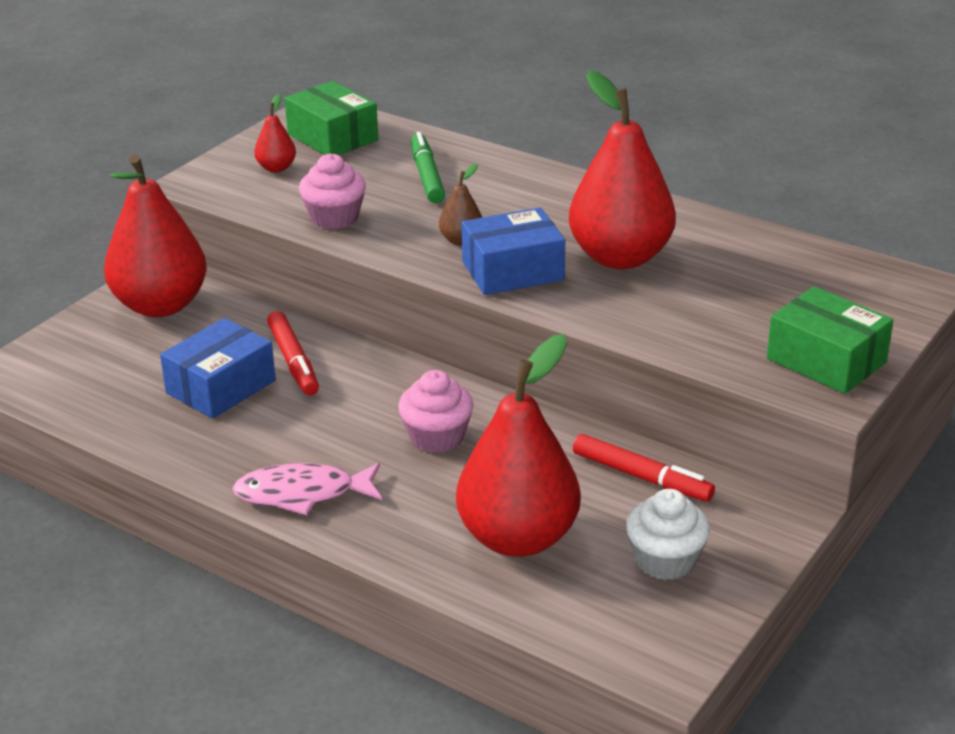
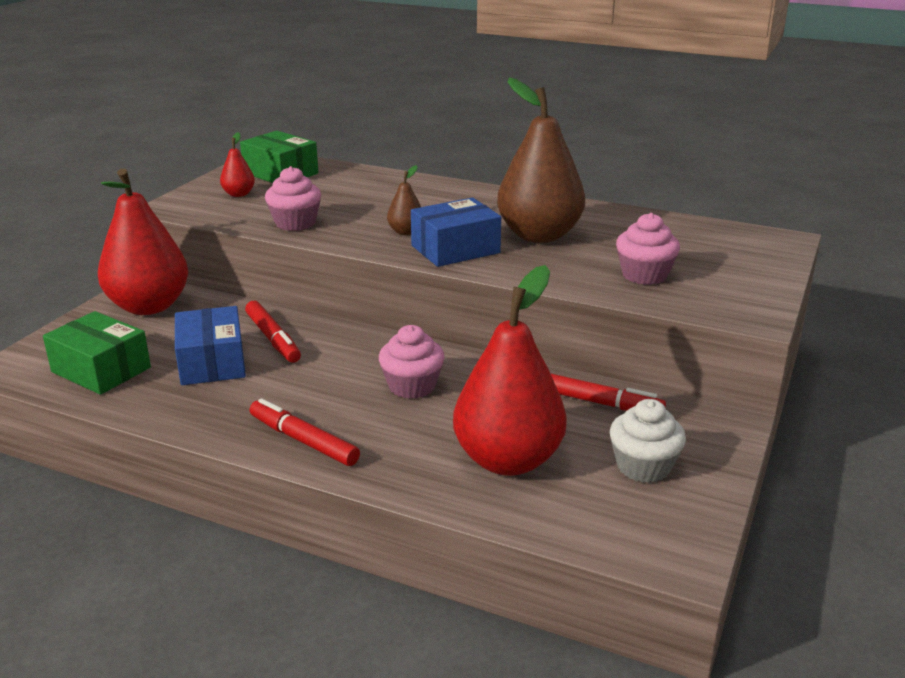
camera: 10 degrees left, 5 degrees down
(221, 387) = (212, 362): blue box -> blue box turned 45 degrees counterclockwise
(303, 494) = (303, 441): pink fish -> red marker
(426, 176) = (364, 193): green marker -> none
(620, 257) = (539, 235): red pear -> brown pear
(725, 326) = (644, 275): none -> pink cupcake
(826, 360) = (736, 293): green box -> green box (101, 370)

